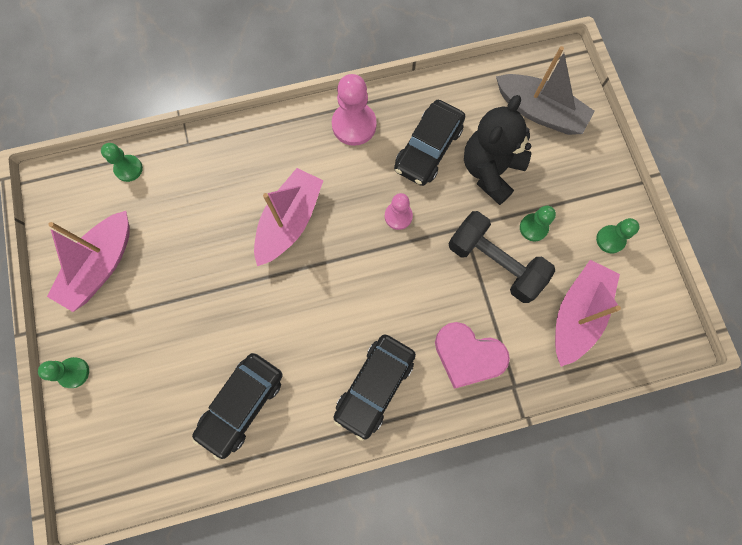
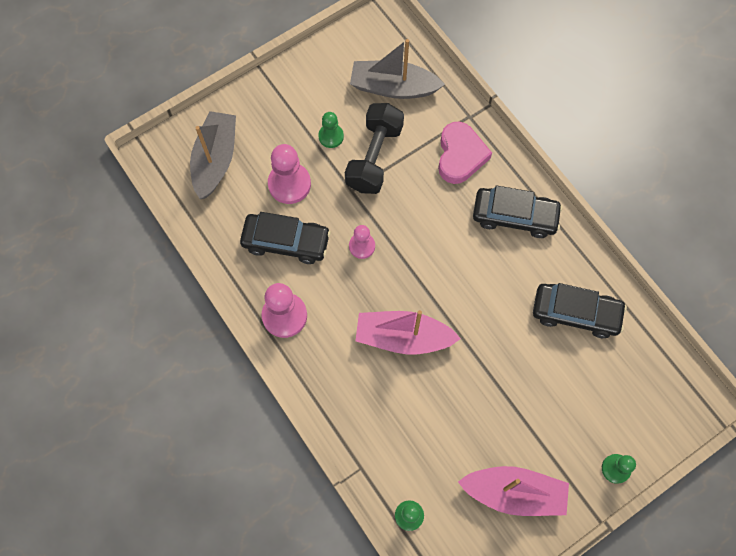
camera: 110 degrees left, 5 degrees down
(490, 170) = (289, 184): black teddy bear -> pink pawn
(576, 314) = (393, 87): pink boat -> grey boat
(610, 239) = (319, 78): green pawn -> none

